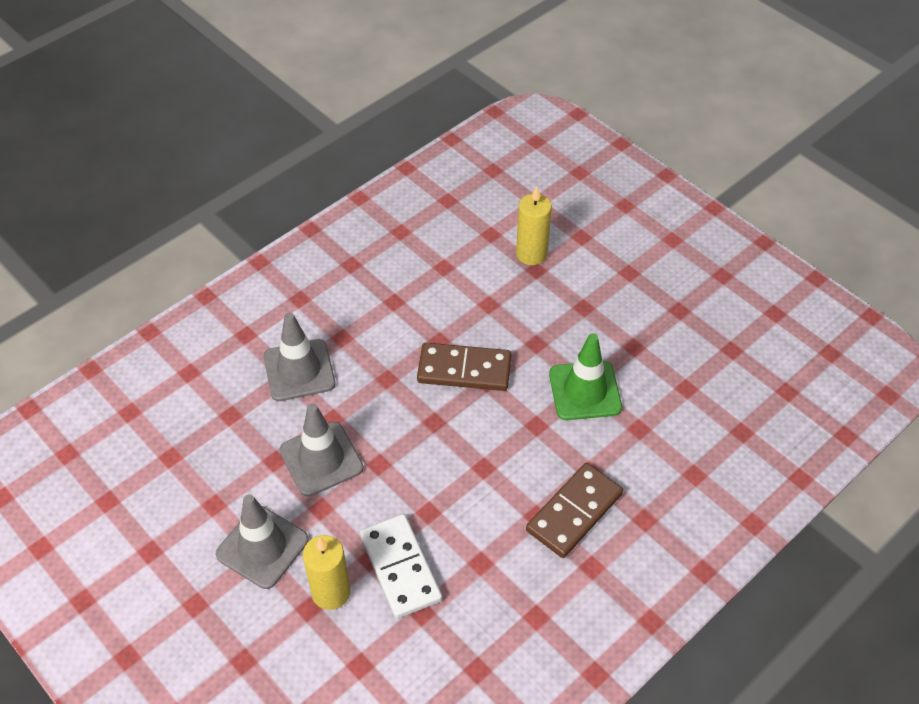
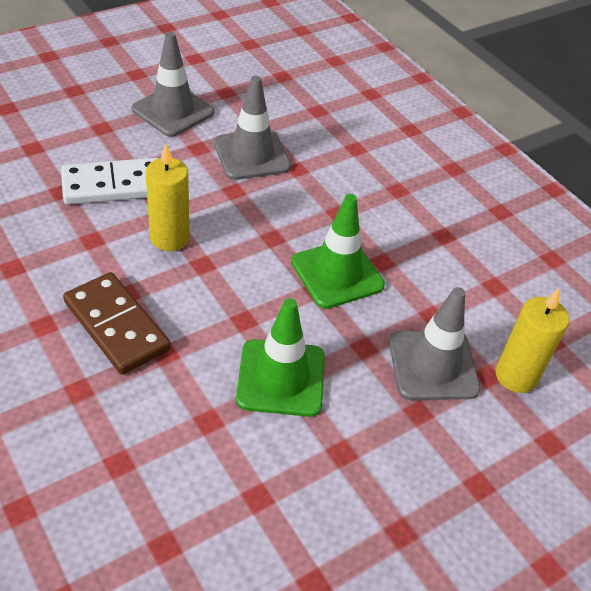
camera: 95 degrees right, 5 degrees down
(299, 370) = (360, 155): grey traffic cone -> grey traffic cone (433, 365)
(331, 592) = (110, 141): yellow candle -> yellow candle (169, 238)
(464, 369) = (337, 274): brown domino -> green traffic cone

